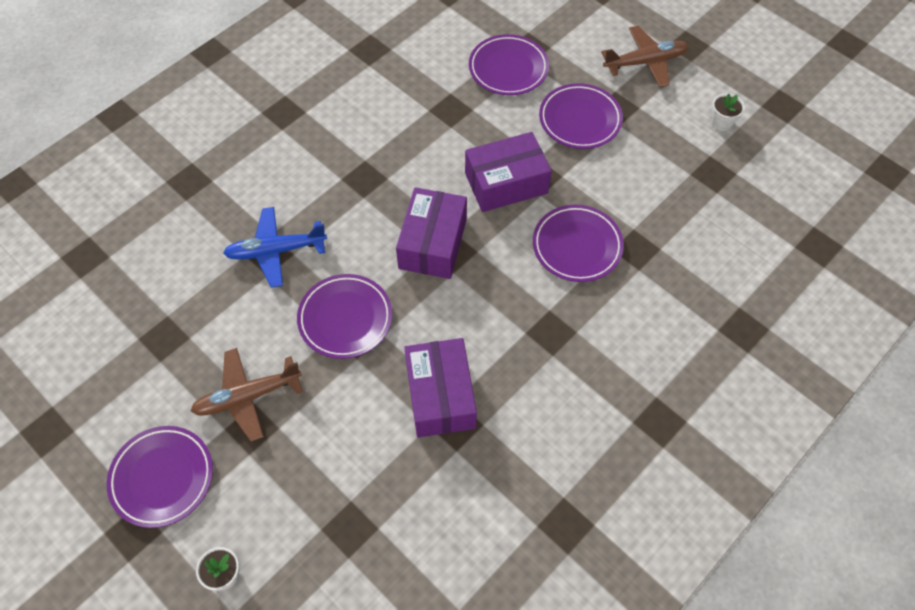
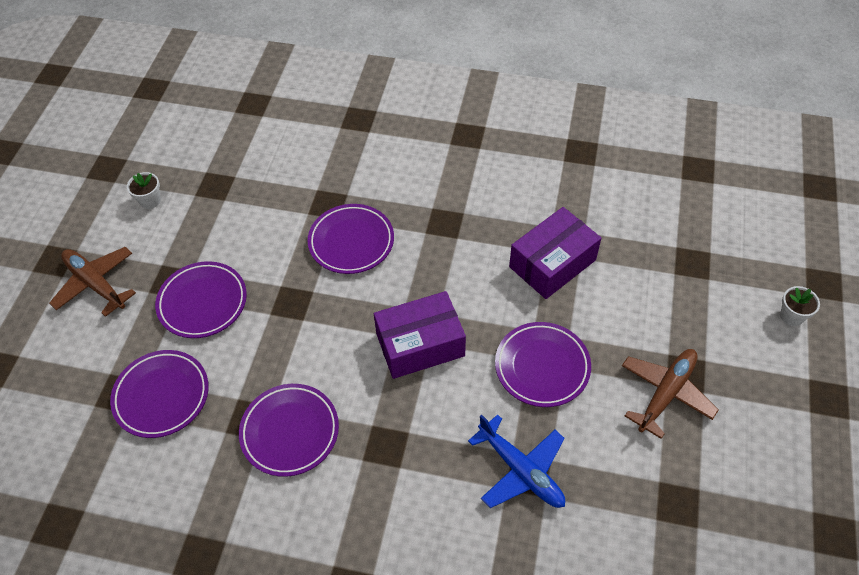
camera: 120 degrees left, 5 degrees down
(162, 478) = (777, 408): purple plate -> purple plate (290, 432)
(248, 397) = (666, 393): brown plane -> brown plane turned 90 degrees counterclockwise
(506, 183) = (316, 323): purple box -> none

